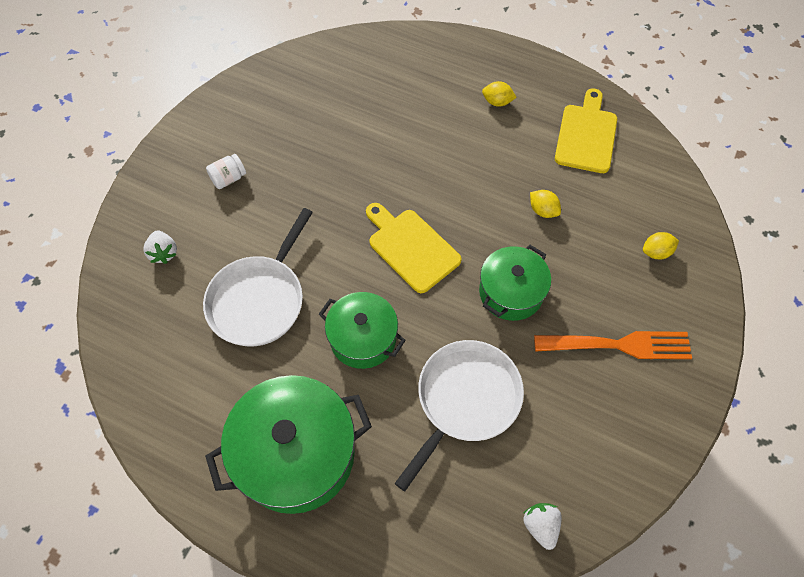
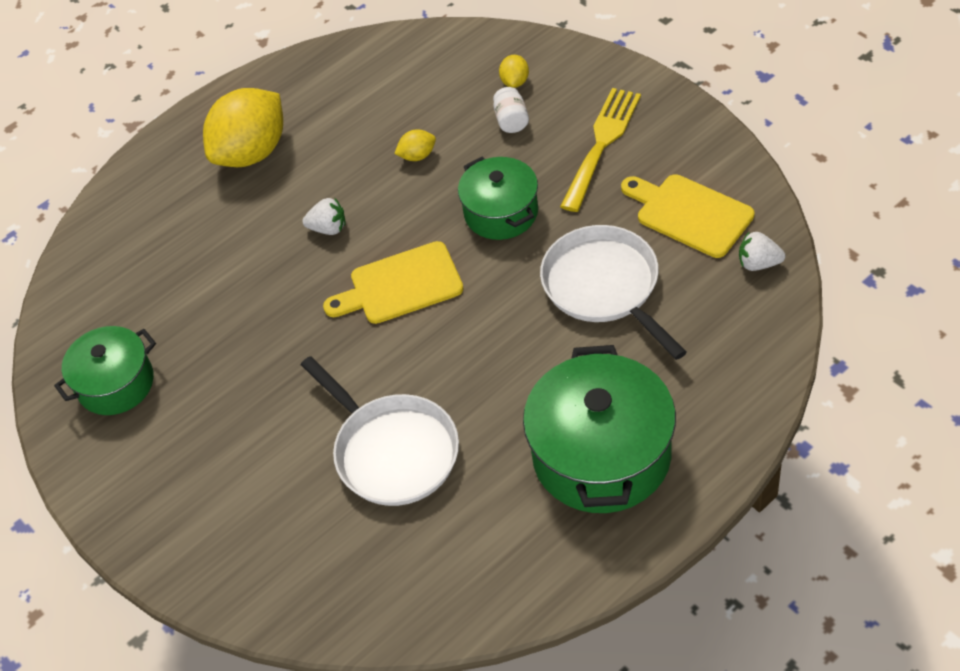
camera: 60 degrees left, 10 degrees down
(164, 253) = (271, 544): white strawberry -> white strawberry (328, 228)
(228, 178) = (199, 449): white jar -> white jar (511, 121)
(363, 338) = (492, 359): green pot -> green pot (116, 384)
(497, 102) = (252, 152): yellow lemon -> yellow lemon, size x2.39
(586, 135) = (344, 90): yellow cutting board -> yellow cutting board (689, 214)
(619, 345) = (601, 144): orange fork -> yellow fork

